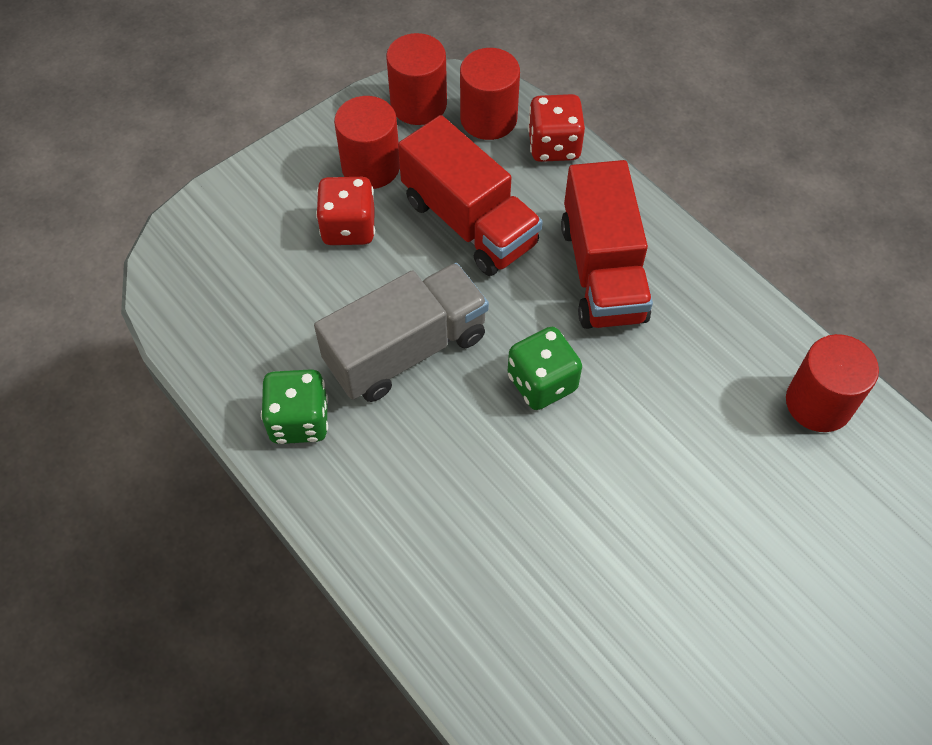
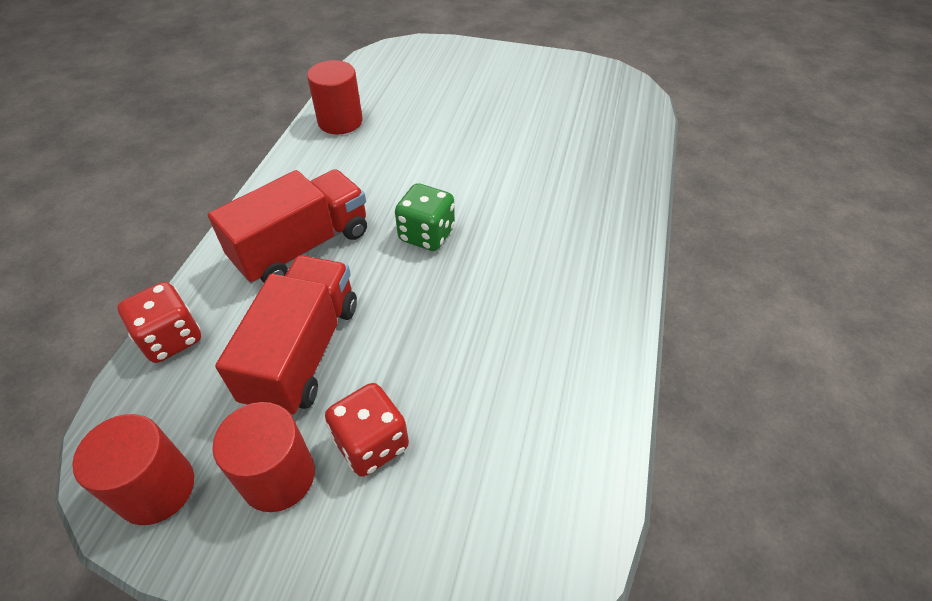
camera: 125 degrees left, 10 degrees down
(299, 420) = (584, 351): green dice -> none
(406, 350) = (465, 322): grey truck -> none
(488, 119) = (154, 409): red cylinder -> none

